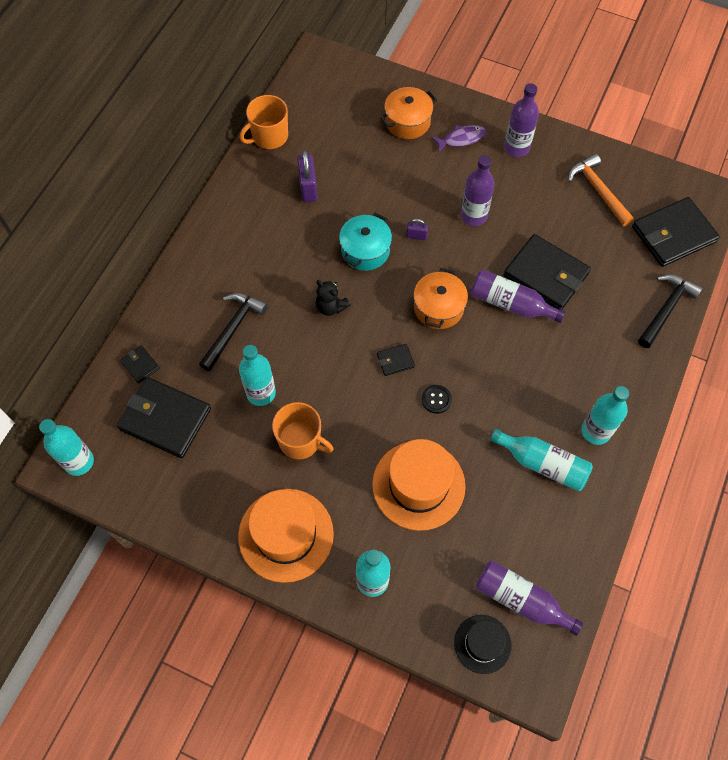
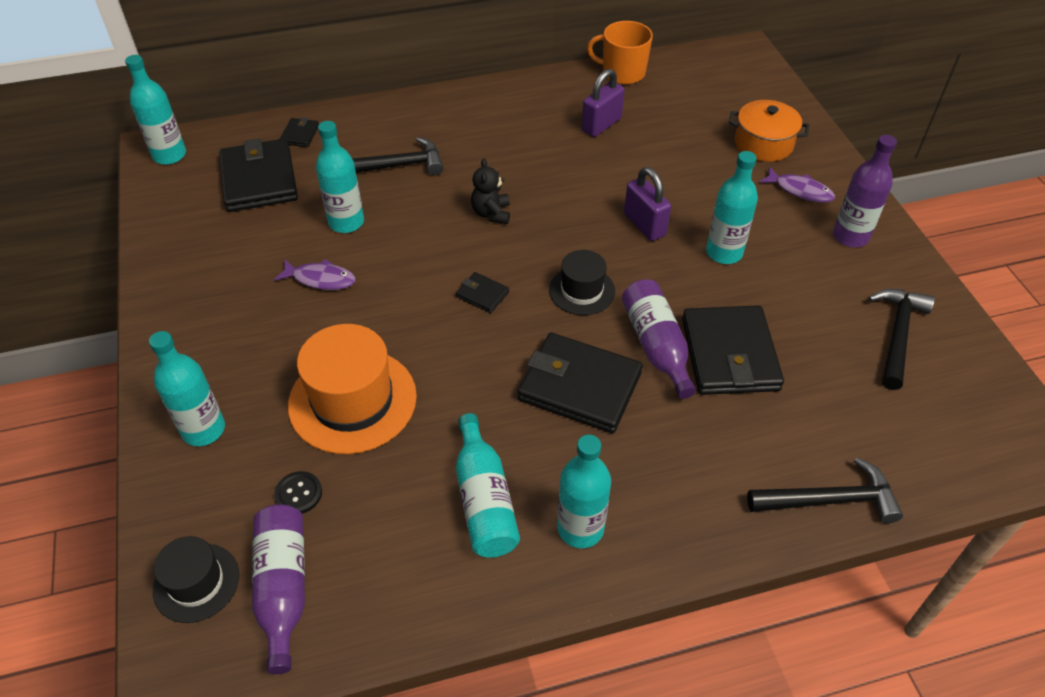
camera: 50 degrees right, 15 degrees down
(286, 535) = (204, 329): orange hat -> none
(301, 440) = (320, 279): orange mug -> purple fish
(365, 250) = (582, 200): turquoise pot -> none
(416, 236) = (644, 225): purple padlock -> purple padlock, size x1.81
(436, 399) = (470, 354): black button -> black button (298, 494)
(438, 308) = (582, 290): orange pot -> black hat
(473, 216) = (724, 253): purple bottle -> turquoise bottle
(598, 190) = (897, 335): orange hammer -> black hammer
(673, 234) = (940, 443): black wallet -> black wallet (579, 386)

